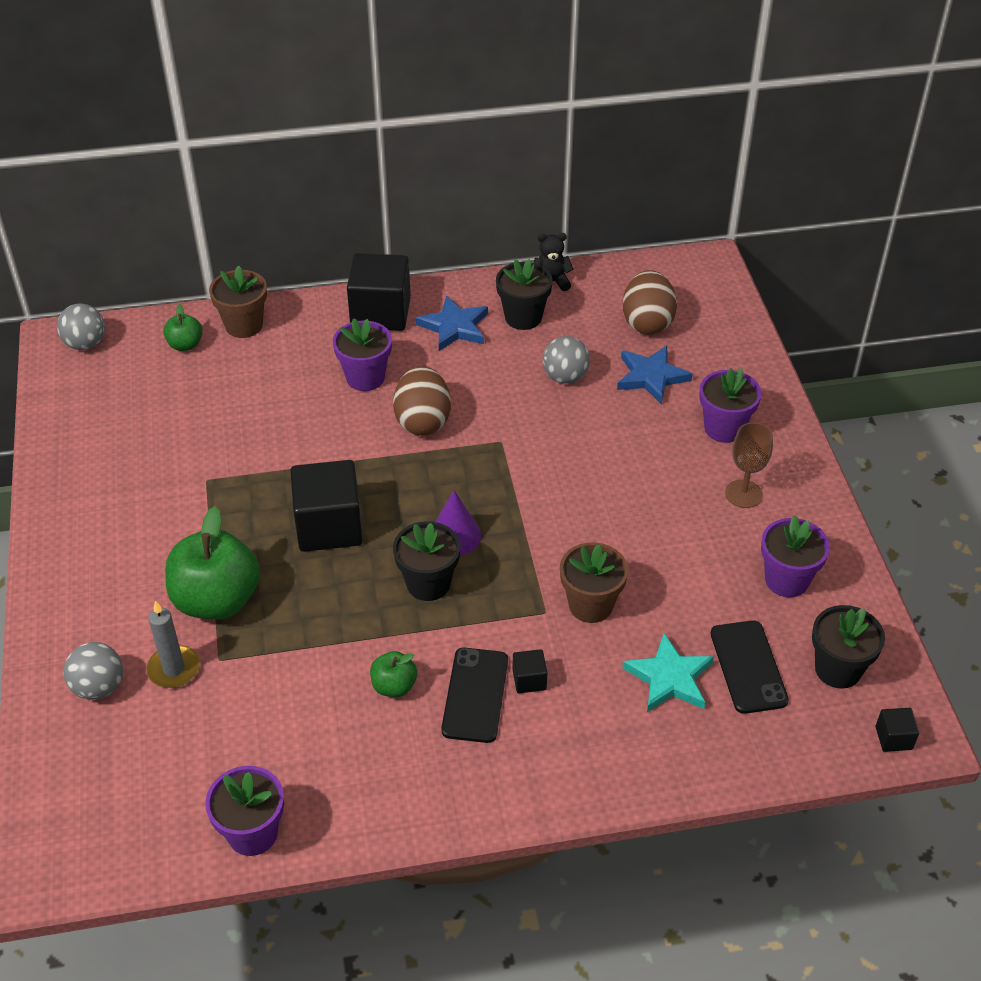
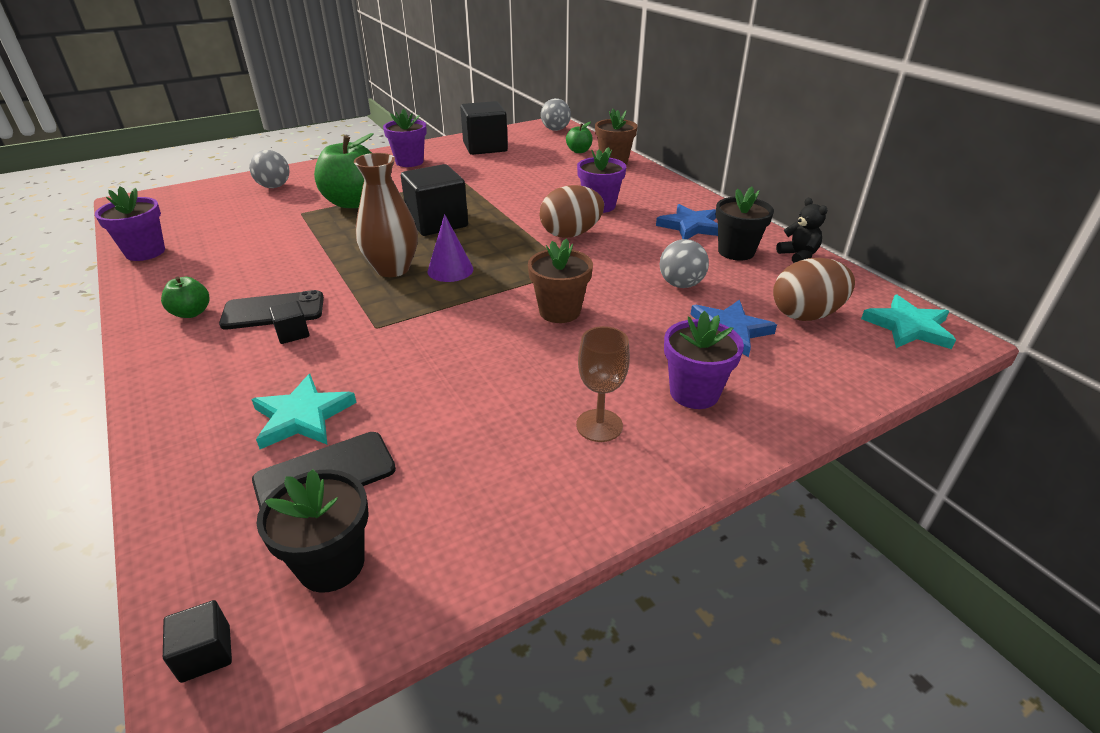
camera: 70 degrees right, 10 degrees down
(174, 669) = (291, 202): grey candle -> none
(380, 313) = (675, 198): black cube -> black cube (485, 147)
(394, 686) = (281, 275): green apple -> green apple (191, 313)
(428, 583) = (392, 269): black flower pot -> brown vase
(590, 605) = (391, 350): brown flower pot -> brown flower pot (559, 311)
(688, 277) = (908, 327): none -> turquoise star
(786, 580) = (474, 486): purple flower pot -> purple flower pot (409, 162)

